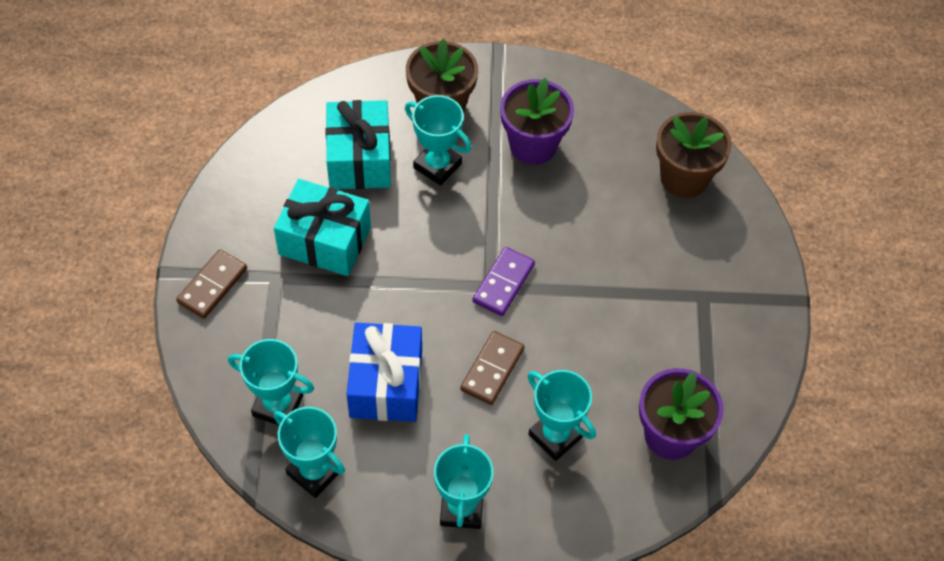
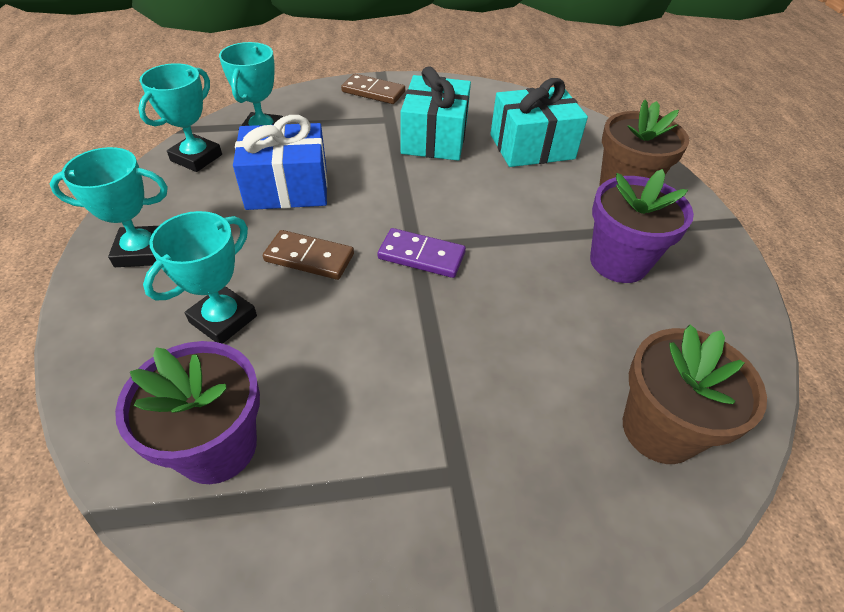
camera: 80 degrees right, 10 degrees down
(437, 166) = (550, 194): turquoise trophy -> none

